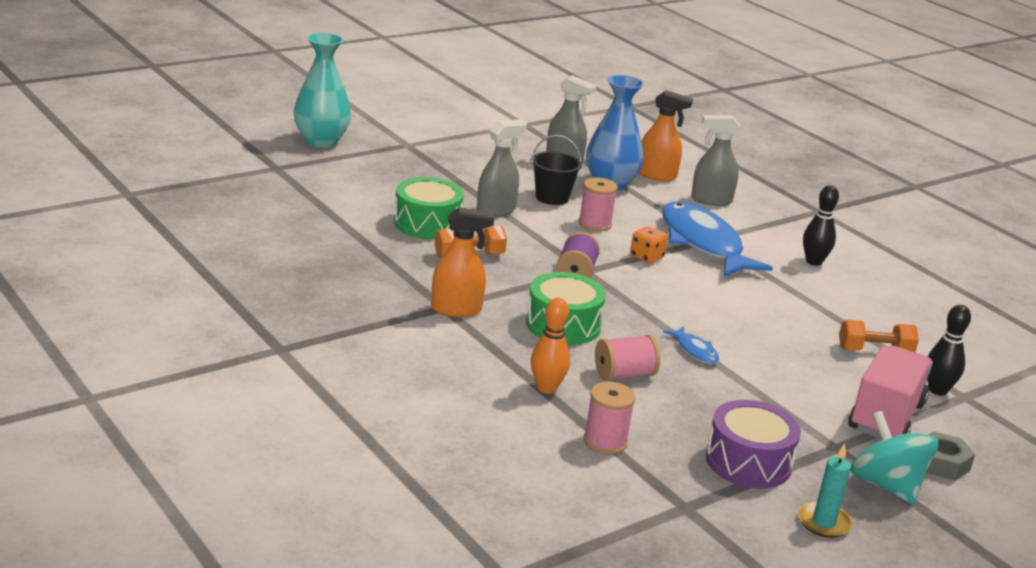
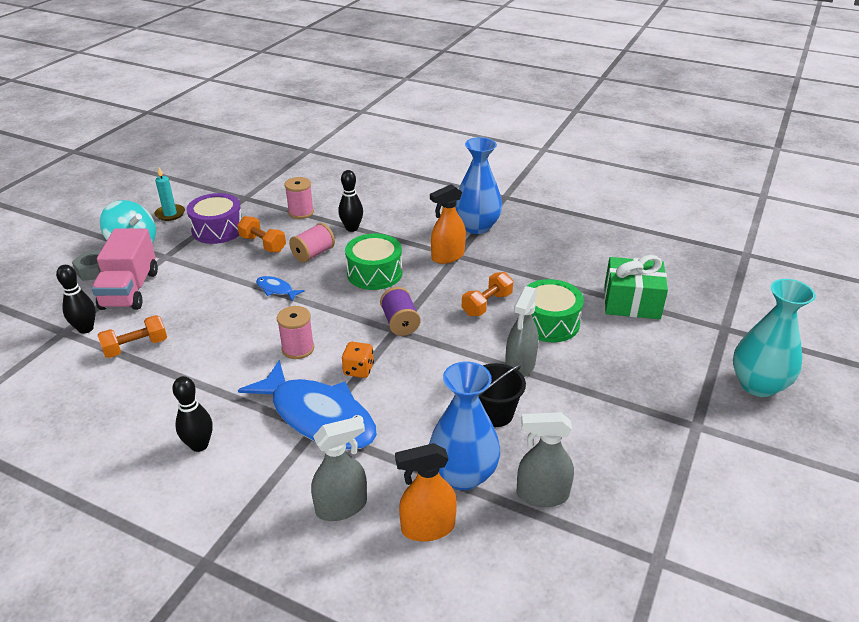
camera: 155 degrees right, 10 degrees up
(323, 207) = (631, 302): none -> green gift
(376, 326) = (477, 227): none -> blue vase
(546, 388) = (352, 228): orange bowling pin -> black bowling pin
(595, 224) = (429, 393): pink spool -> pink spool (298, 348)
(688, 413) = (263, 244): none -> orange dumbbell

